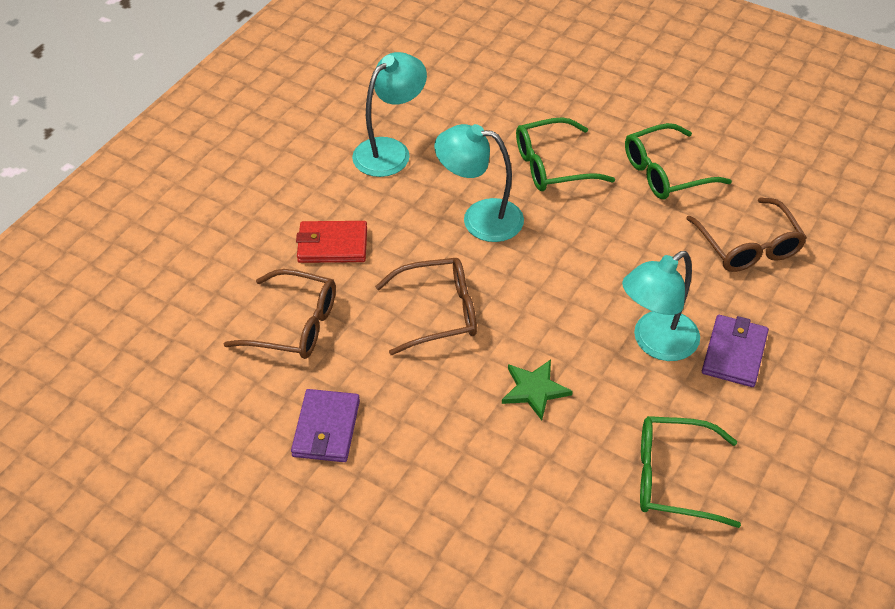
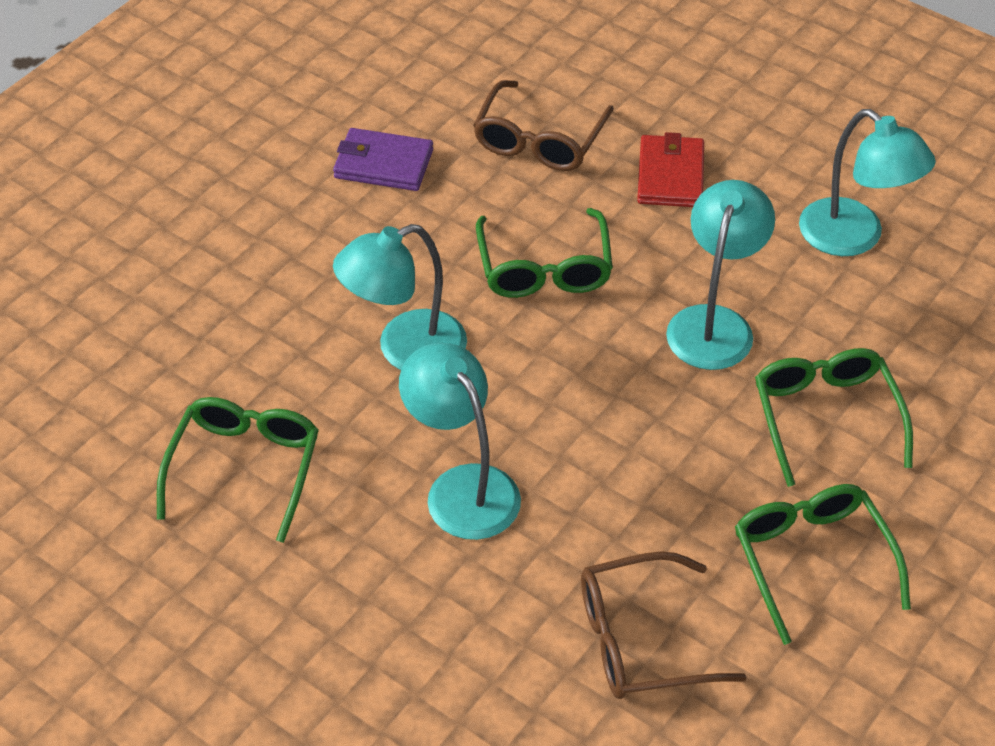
camera: 95 degrees right, 0 degrees up
(438, 312) = (544, 268): brown glasses -> green glasses
(534, 390) = (405, 350): green star -> turquoise lamp
(734, 353) = (431, 576): purple wallet -> none

